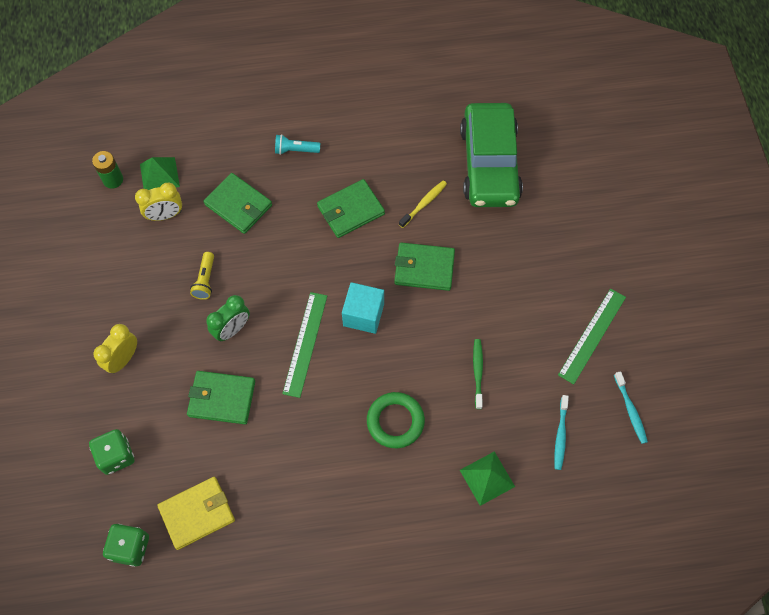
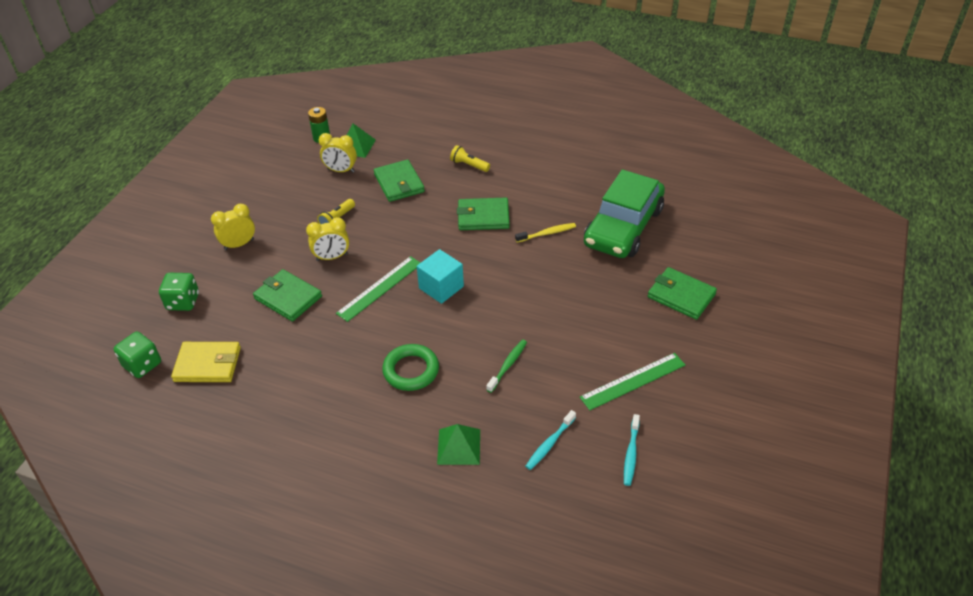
camera: 30 degrees right, 20 degrees down
(232, 329) = (332, 257): green clock -> yellow clock
(295, 150) = (469, 165): turquoise flashlight -> yellow flashlight
(424, 268) = (515, 275): green wallet -> green wallet (681, 295)

